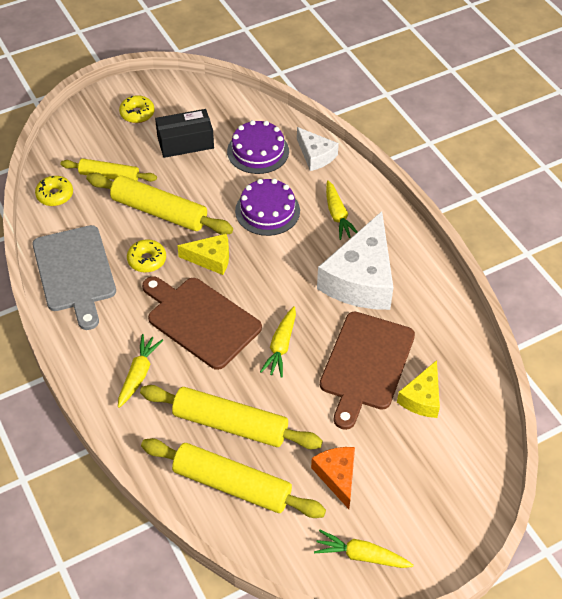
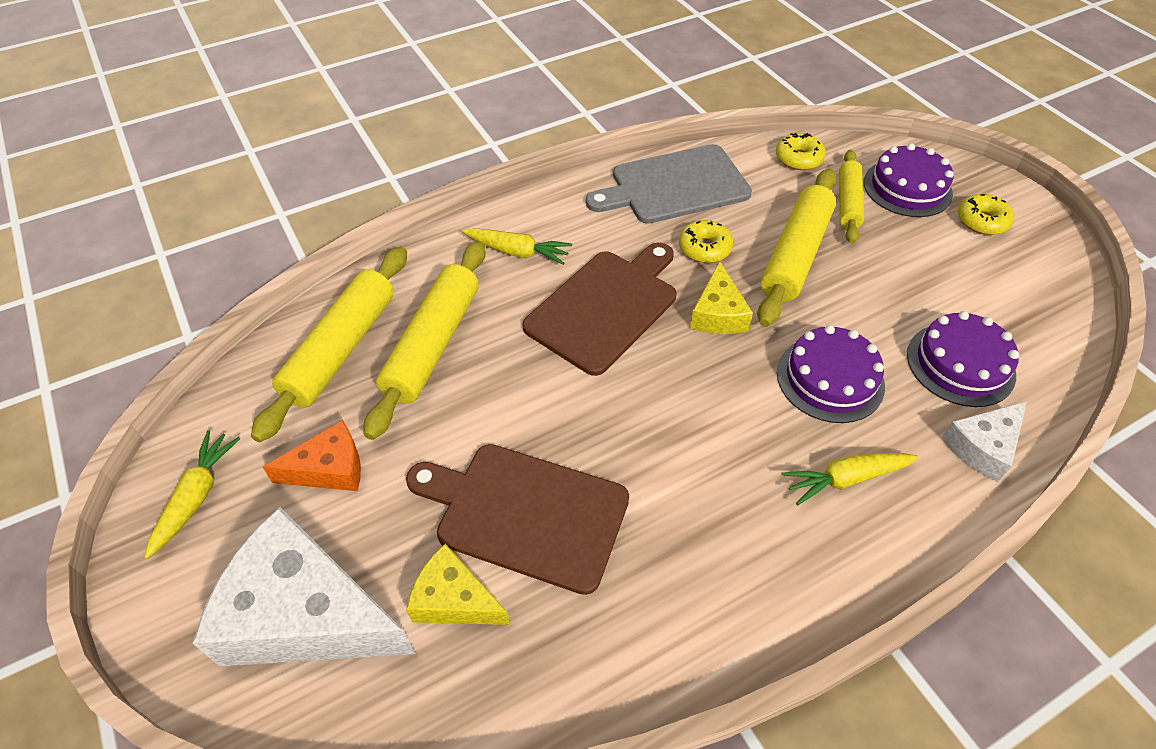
camera: 90 degrees right, 0 degrees up
(98, 142) = (907, 188): none -> purple cake
(185, 142) = (944, 275): black box -> none
(281, 346) = (561, 399): yellow carrot -> none
(361, 279) = (706, 512): white cheese -> white cheese (305, 614)

